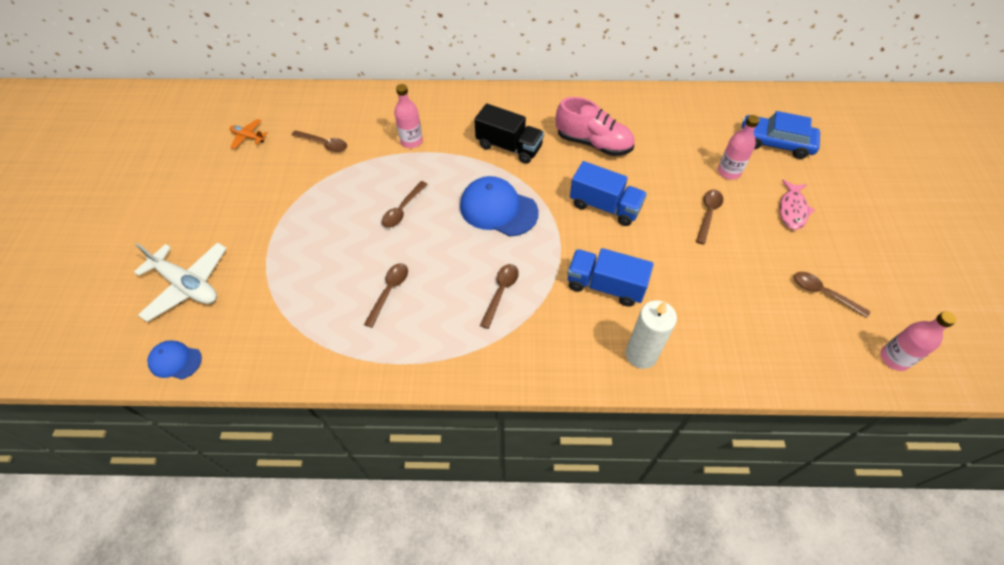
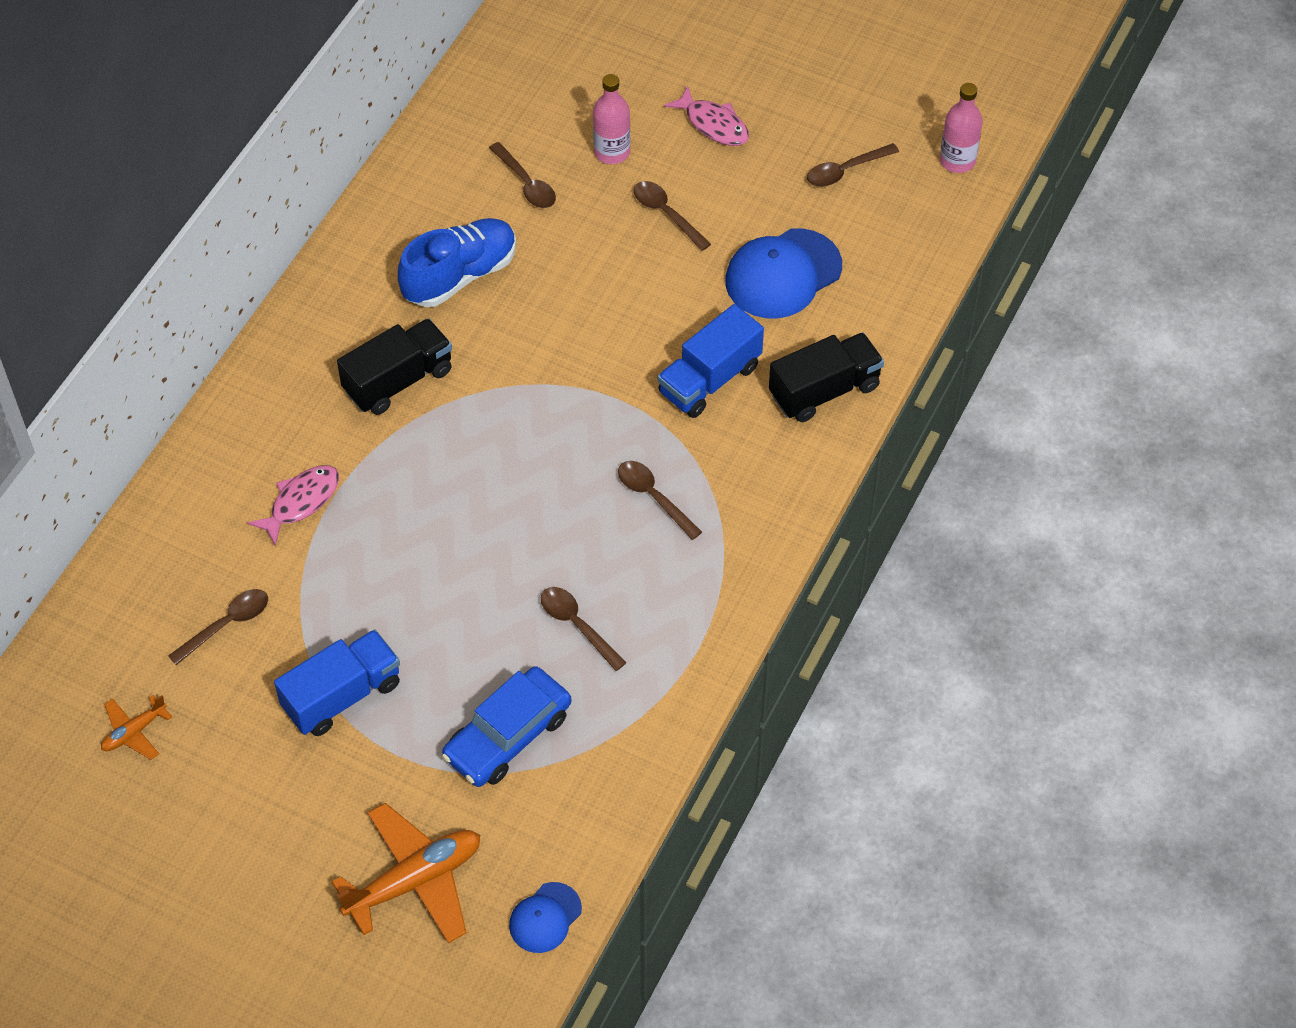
camera: 65 degrees left, 0 degrees up
(187, 285) = (414, 881): white plane -> orange plane
(402, 209) = (438, 561): brown spoon -> brown spoon (526, 183)
(411, 141) = (301, 502): pink bottle -> pink fish
(498, 209) = (511, 443): blue cap -> blue cap (783, 274)
(593, 143) = (460, 275): pink shoe -> blue shoe
(605, 206) = (583, 318): blue truck -> blue truck (342, 696)
(641, 354) = (824, 391): white candle -> black truck
(775, 143) = (595, 73): blue car -> blue car (508, 735)

